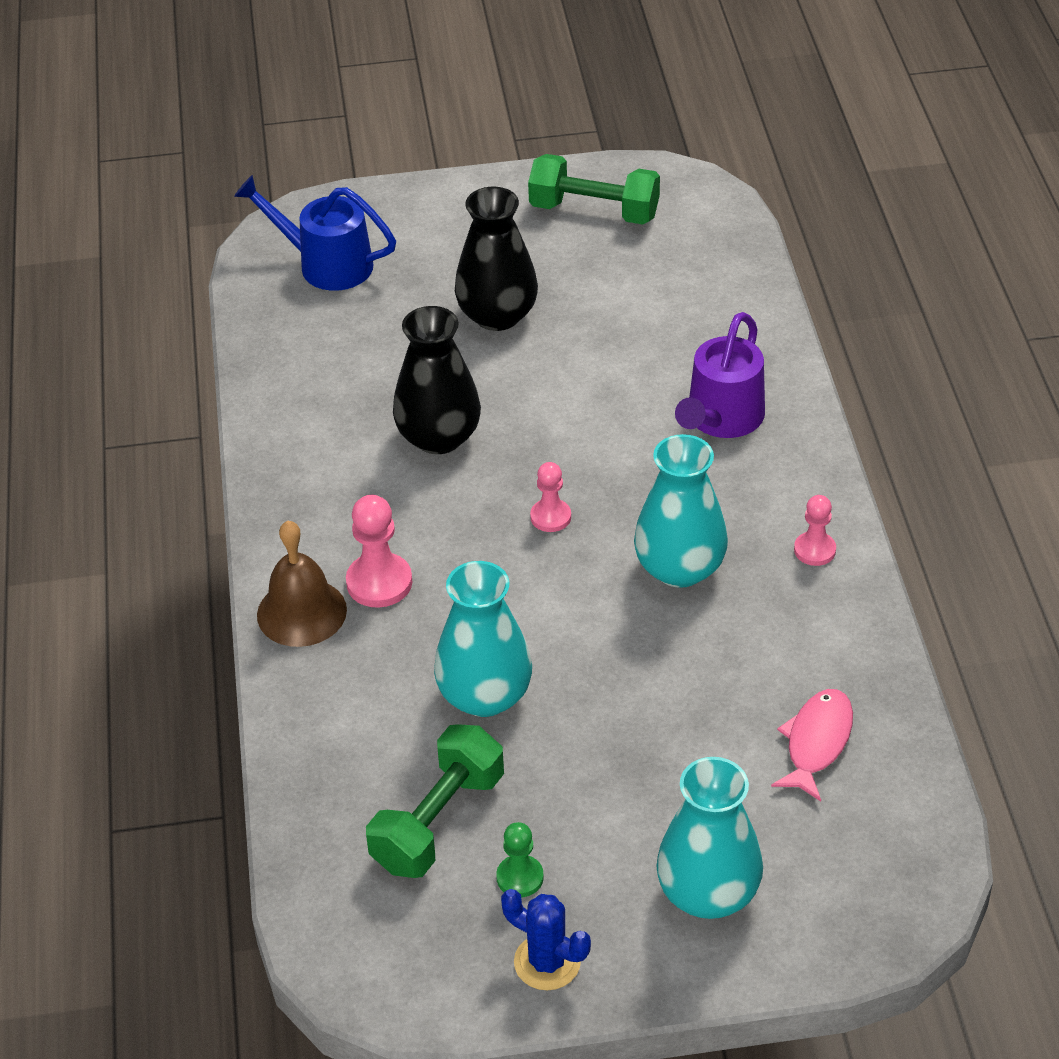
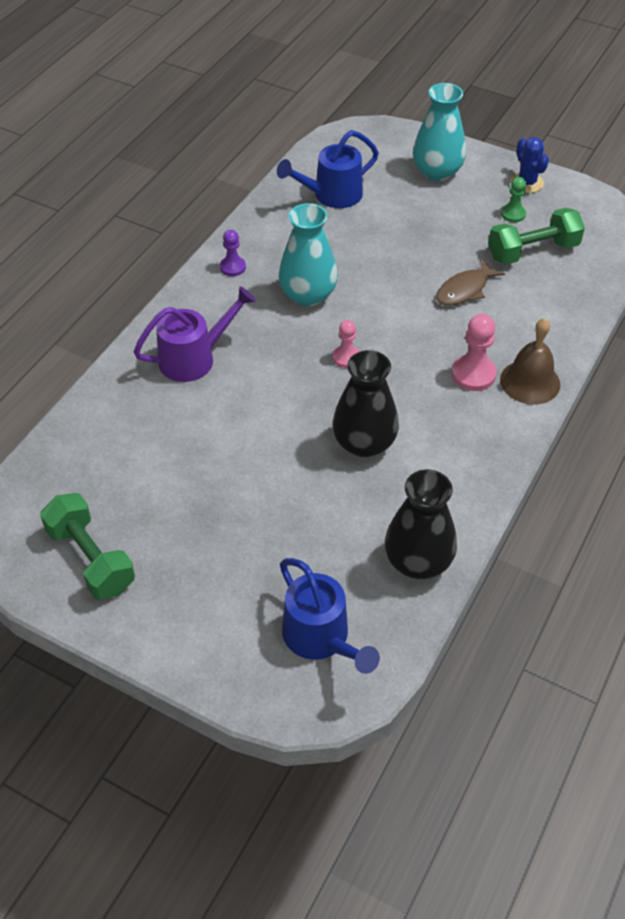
camera: 145 degrees left, 5 degrees up
(485, 696) = (465, 290): turquoise vase -> brown fish
(497, 315) = (245, 511): black vase -> black vase (418, 561)
(814, 550) = (233, 267): pink pawn -> purple pawn
(816, 742) = (331, 195): pink fish -> blue watering can

